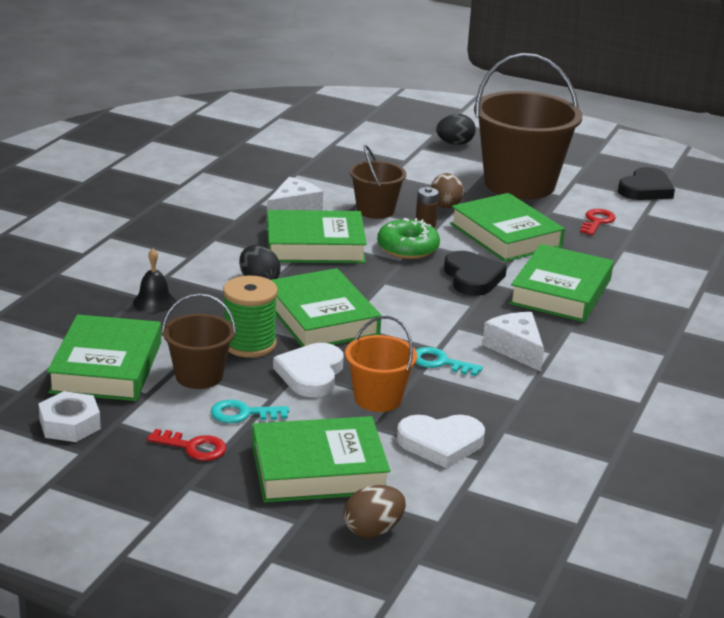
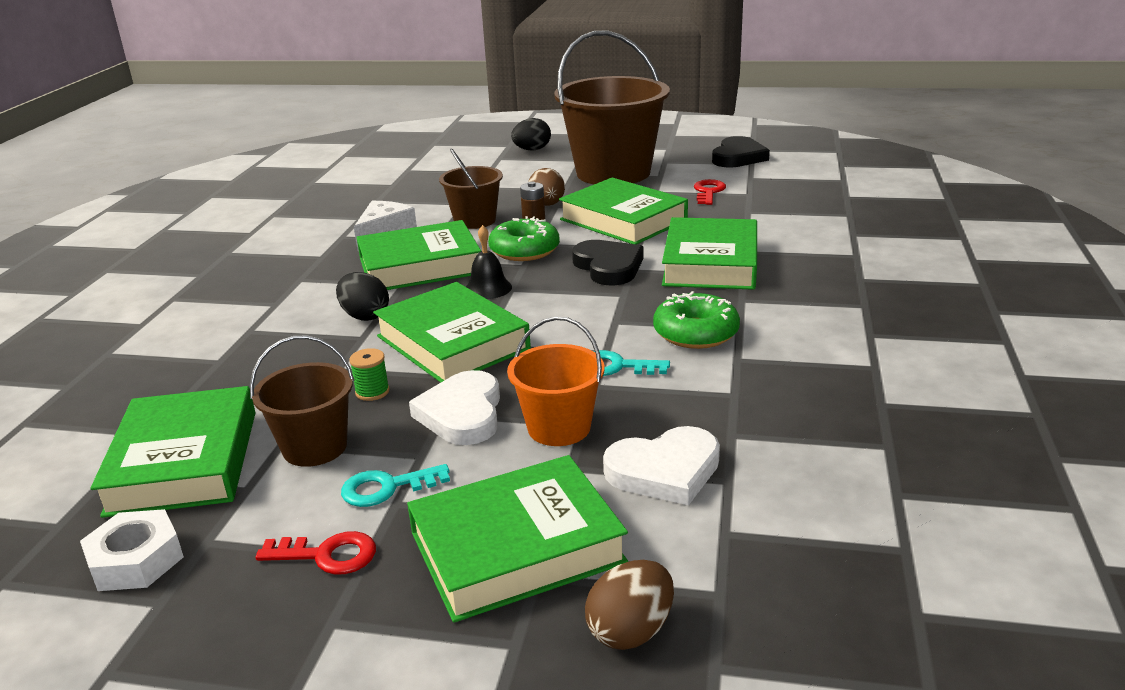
camera: 10 degrees left, 0 degrees up
(154, 302) = (238, 364): black bell -> black bell (488, 288)
(249, 344) = (372, 392): green spool -> green spool, size x0.49
(516, 349) = (696, 333): white cheese -> green donut

